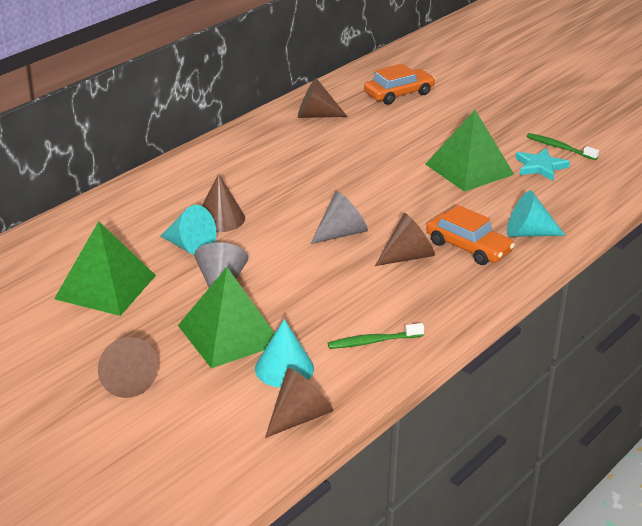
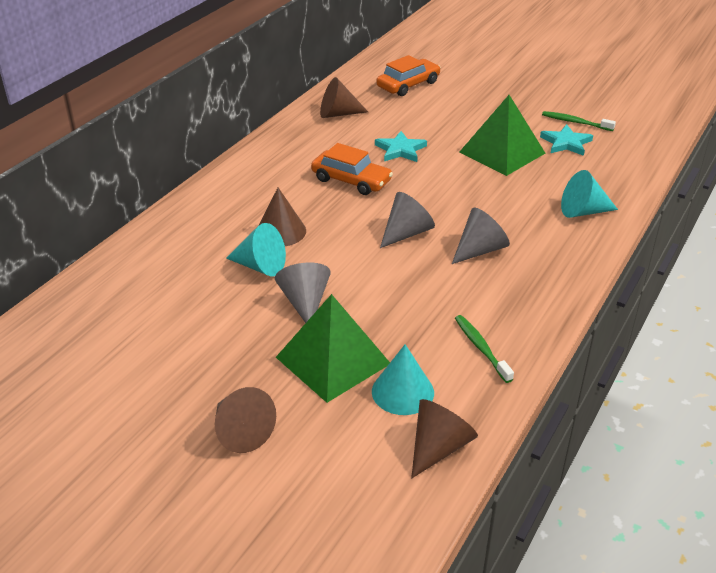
camera: 10 degrees left, 5 degrees up
(105, 287) = (186, 323): green pyramid -> none
(366, 156) = (400, 150): none -> turquoise star
(373, 341) = (481, 348): green toothbrush -> green toothbrush turned 90 degrees clockwise
(408, 256) = (479, 250): brown cone -> grey cone
(468, 247) = (533, 233): orange car -> orange car (351, 180)

